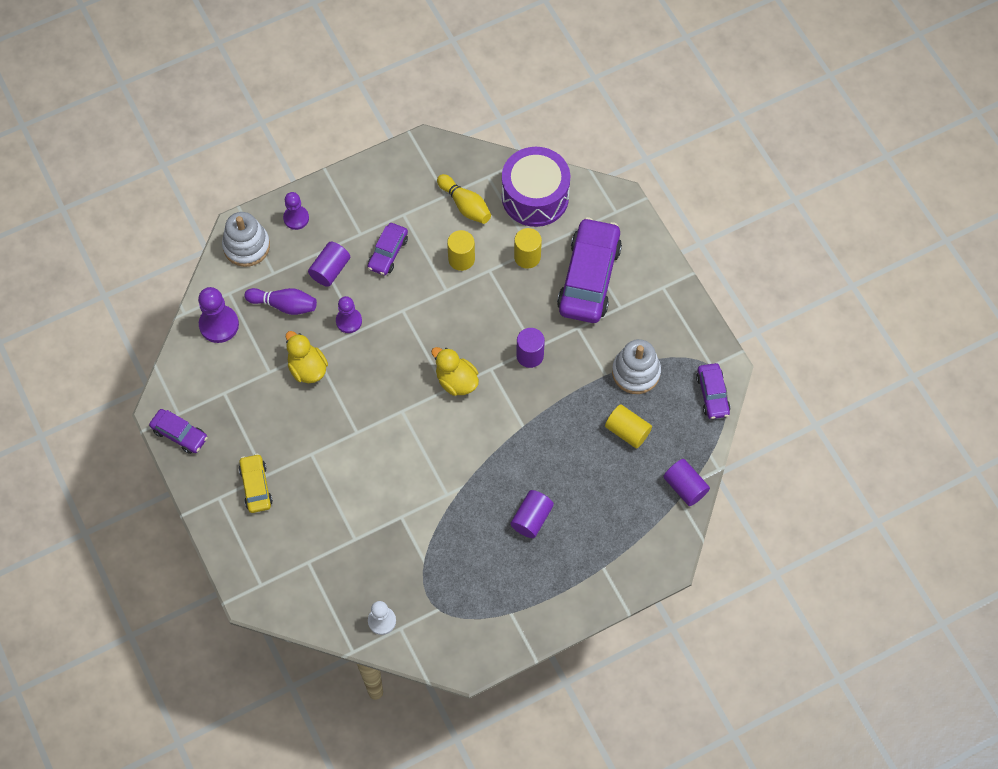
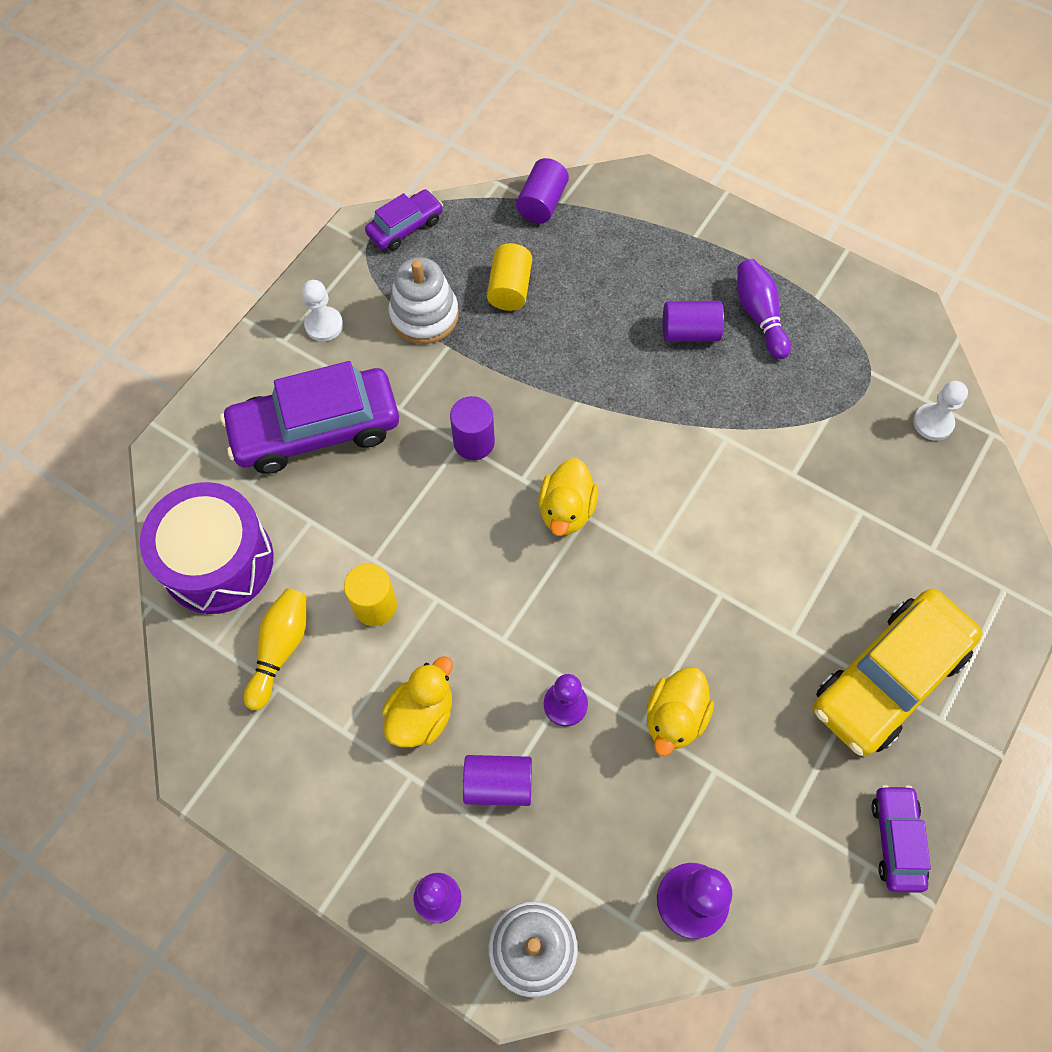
camera: 120 degrees left, 0 degrees up
(256, 486) = (888, 678): yellow car -> yellow car, size x1.94
(284, 305) = (597, 818): purple bowling pin -> purple bowling pin (759, 315)
(388, 253) = (421, 714): purple car -> yellow duck
(527, 257) = (324, 521): yellow cylinder -> none
(661, 314) = (324, 325): none -> white pawn

